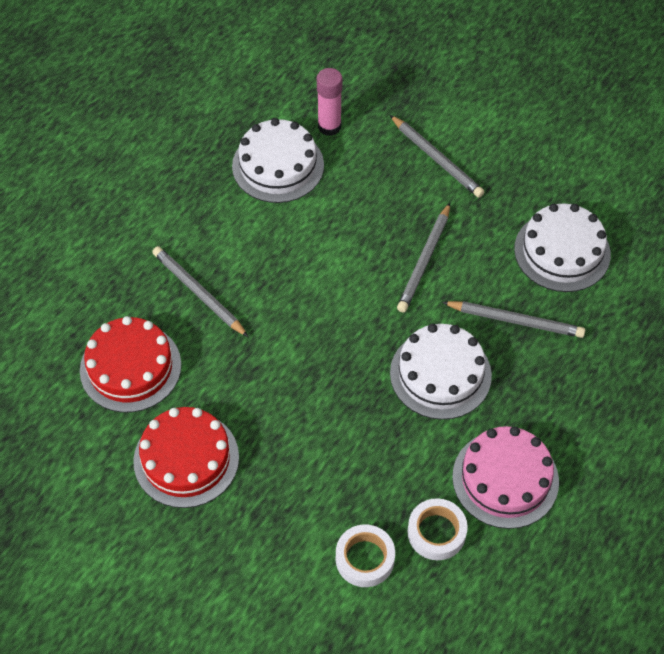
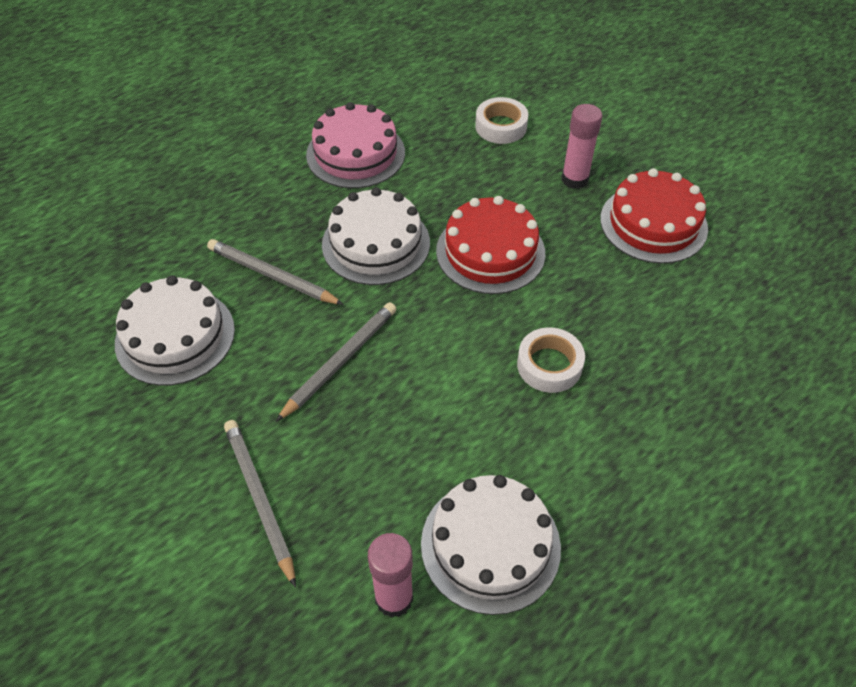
camera: 165 degrees left, 5 degrees down
(130, 367) = (712, 317): red cake -> red cake (490, 252)
(198, 293) = (627, 383): grey pencil -> none
(271, 498) = (574, 179): none -> pink glue stick
(436, 532) = (433, 131): white tape -> white tape (549, 365)

